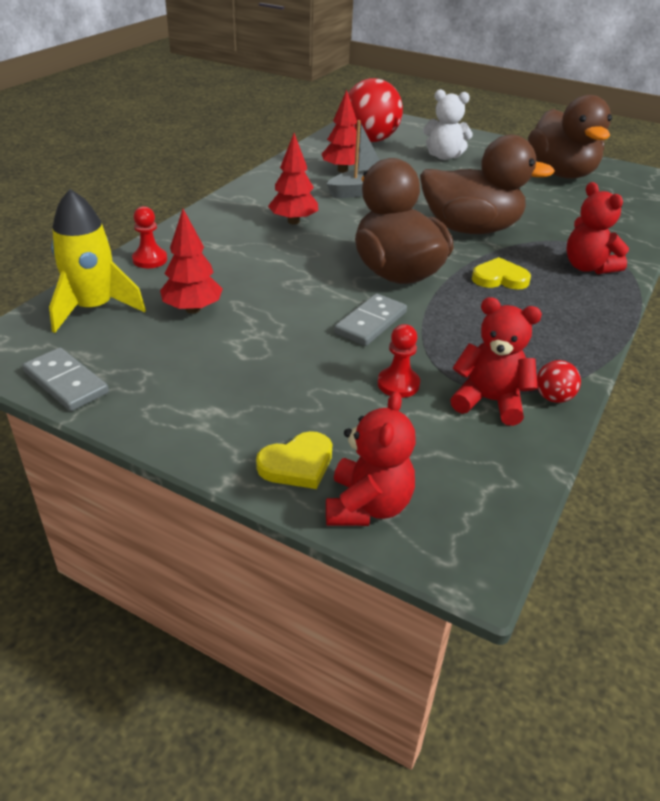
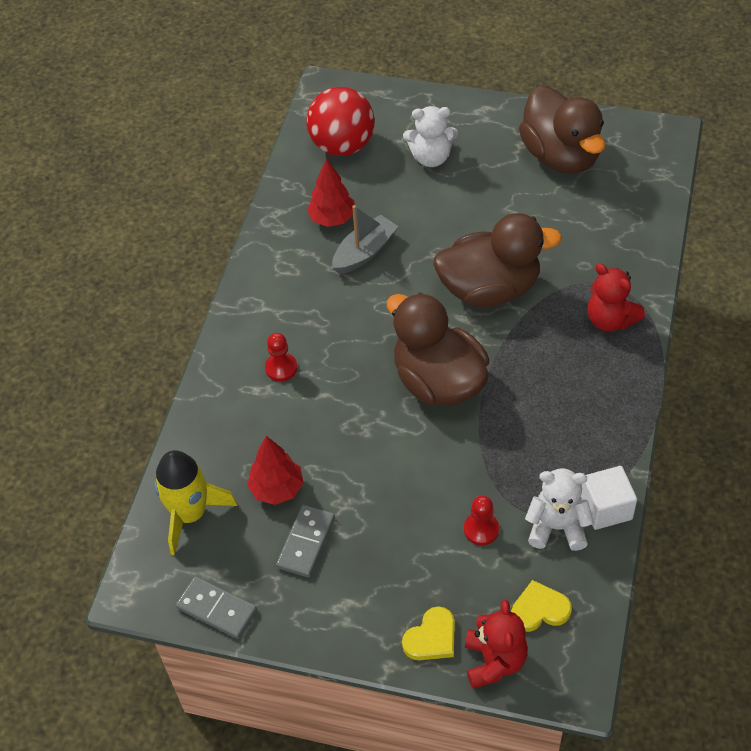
camera: 10 degrees left, 15 degrees up
(150, 259) = (205, 431): red pawn -> red pawn (281, 368)
(293, 221) = (315, 328): red tree -> none
(371, 323) = (436, 460): grey domino -> grey domino (306, 542)
(489, 401) = (557, 527): red teddy bear -> white teddy bear
(499, 278) = (533, 361): yellow heart -> yellow heart (539, 609)
(553, 398) = (606, 508): red ball -> white cube

